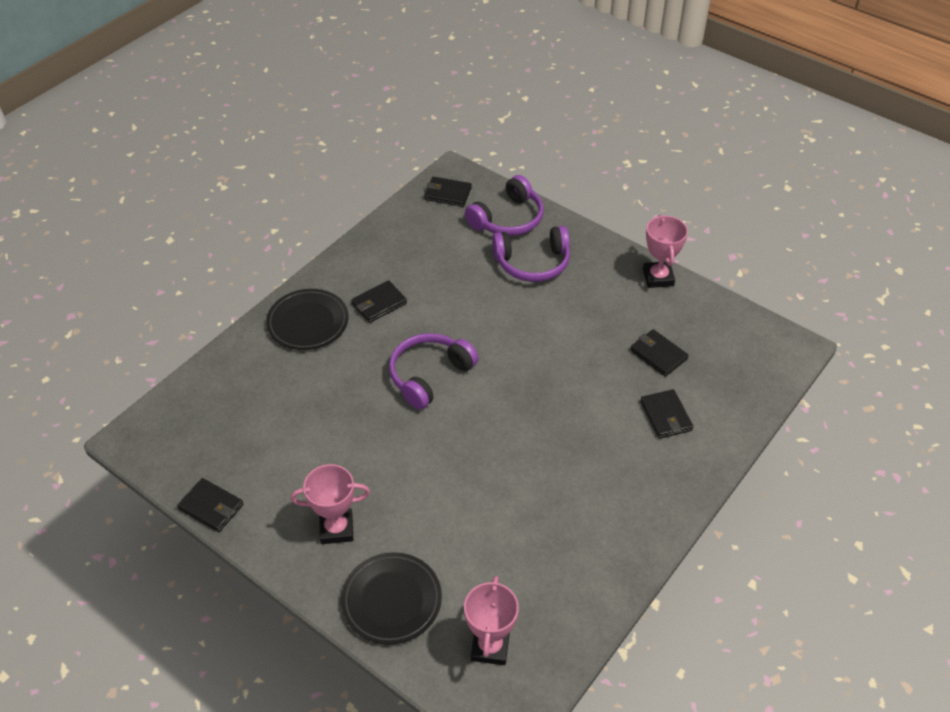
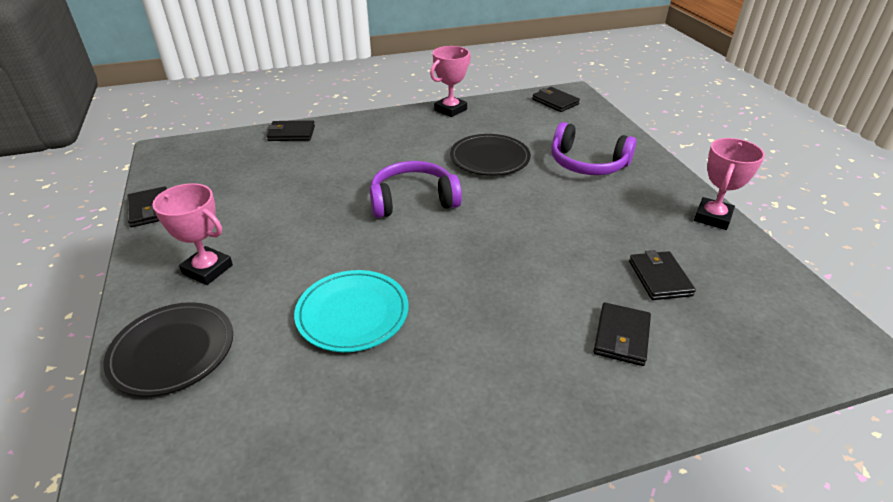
camera: 35 degrees right, 10 degrees down
(308, 322) = (361, 134): black plate -> black plate (489, 158)
(379, 304) = (427, 142): black wallet -> black wallet (291, 133)
(484, 499) = (352, 313): none -> turquoise plate
(490, 647) = (195, 457): pink trophy -> pink trophy (450, 110)
(508, 219) = (592, 130): purple headphones -> none

